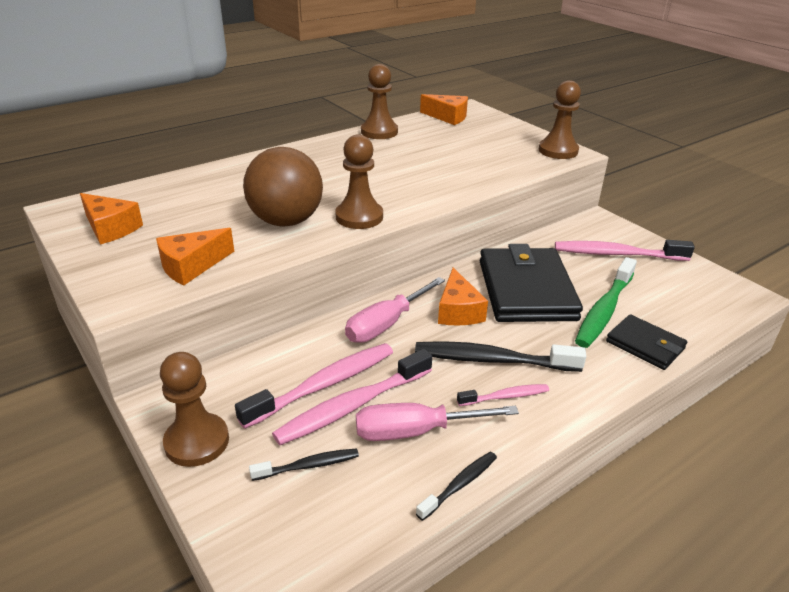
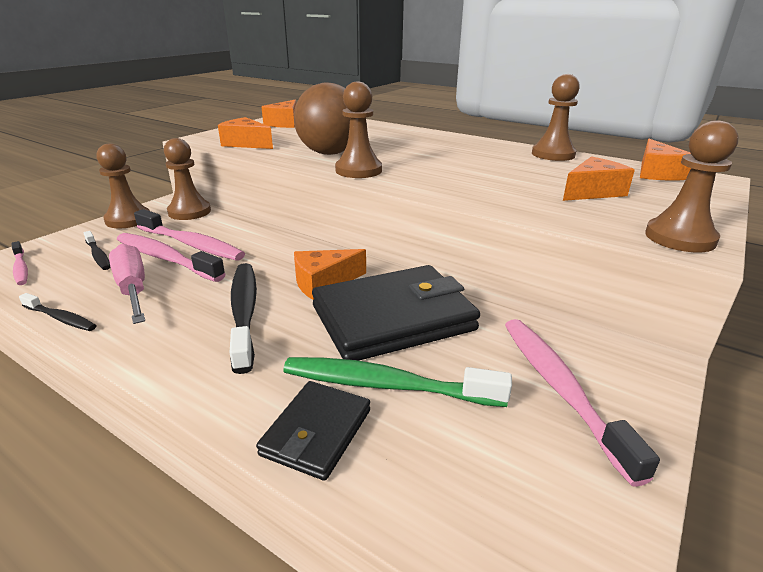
camera: 70 degrees right, 5 degrees down
(214, 382) = (189, 212): none -> brown pawn
(386, 324) = (284, 253): pink screwdriver -> none
(473, 147) = (592, 192): none -> orange cheese
(505, 396) = (184, 327): pink toothbrush -> pink toothbrush (21, 268)

